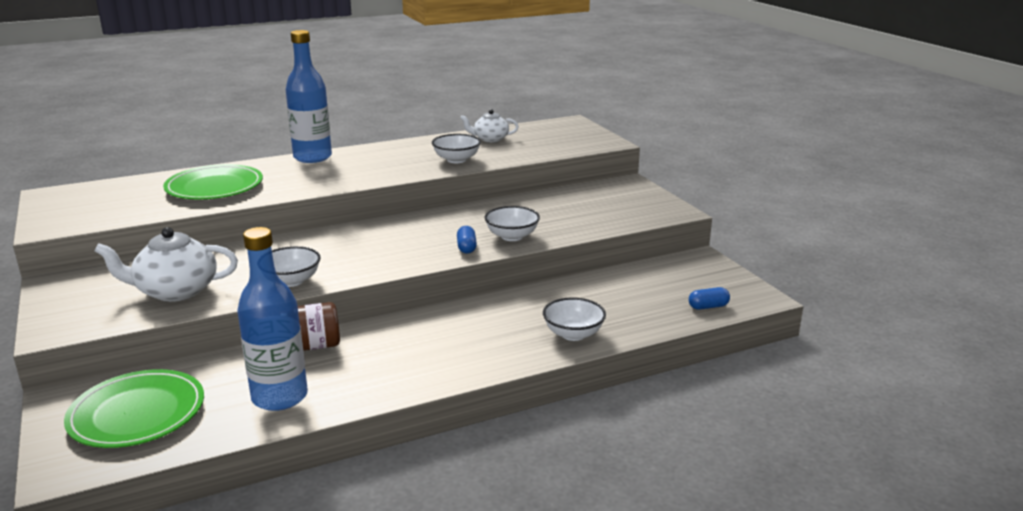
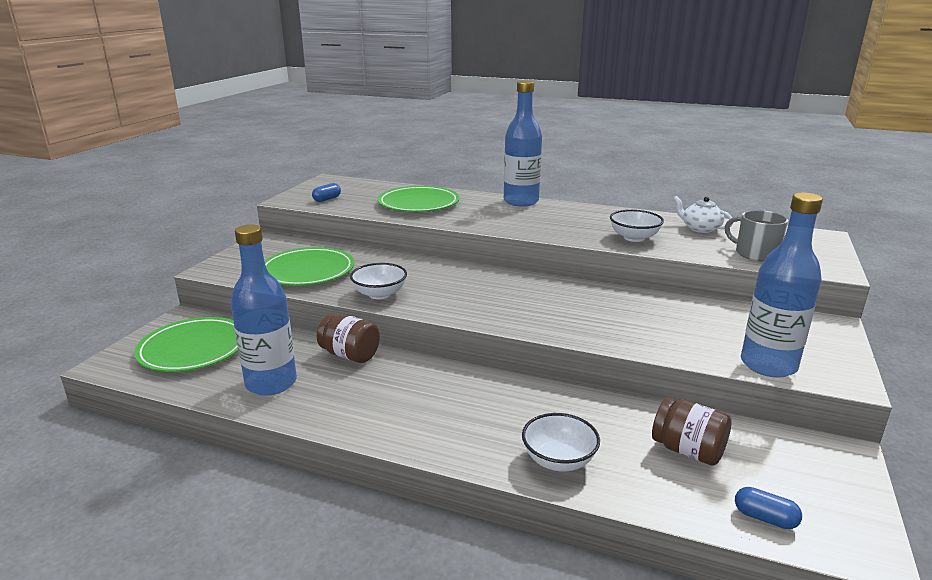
camera: 45 degrees right, 0 degrees up
(175, 291) = (307, 271): white teapot -> green plate
(466, 247) = (549, 323): blue capsule -> blue capsule (327, 199)
(512, 236) = (607, 330): white bowl -> none
(551, 146) = (755, 253): none -> grey mug
(631, 219) = (768, 365): none -> blue bottle
(631, 293) = (688, 451): none -> brown jar

